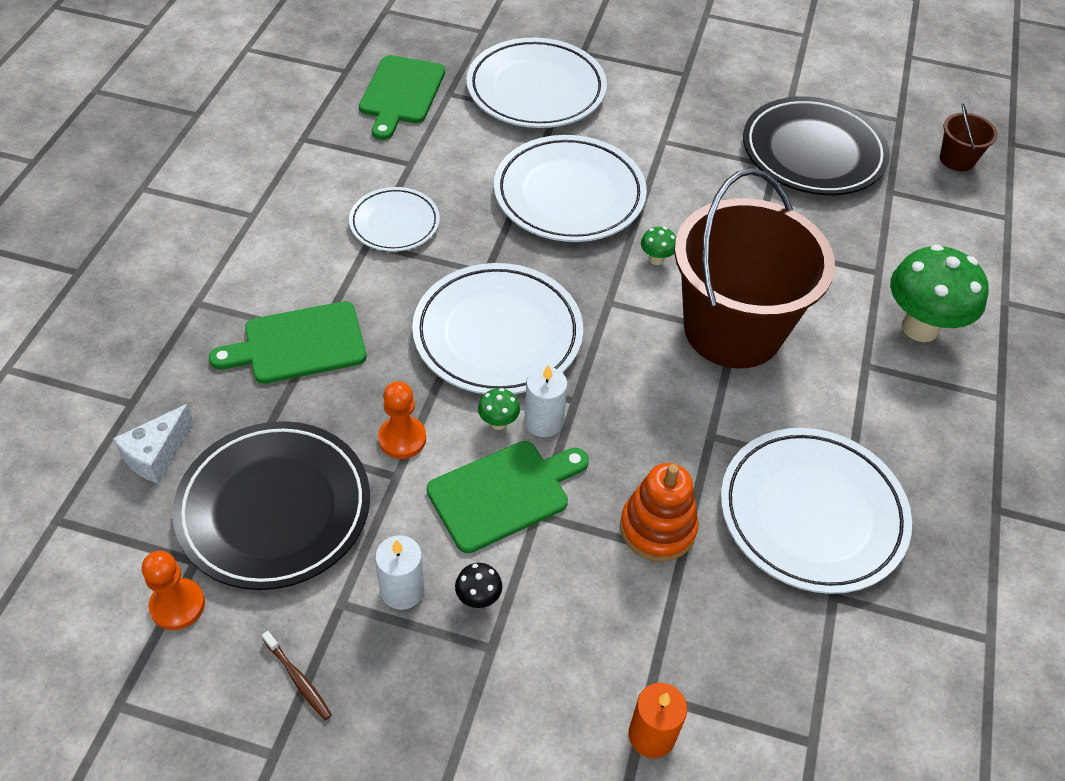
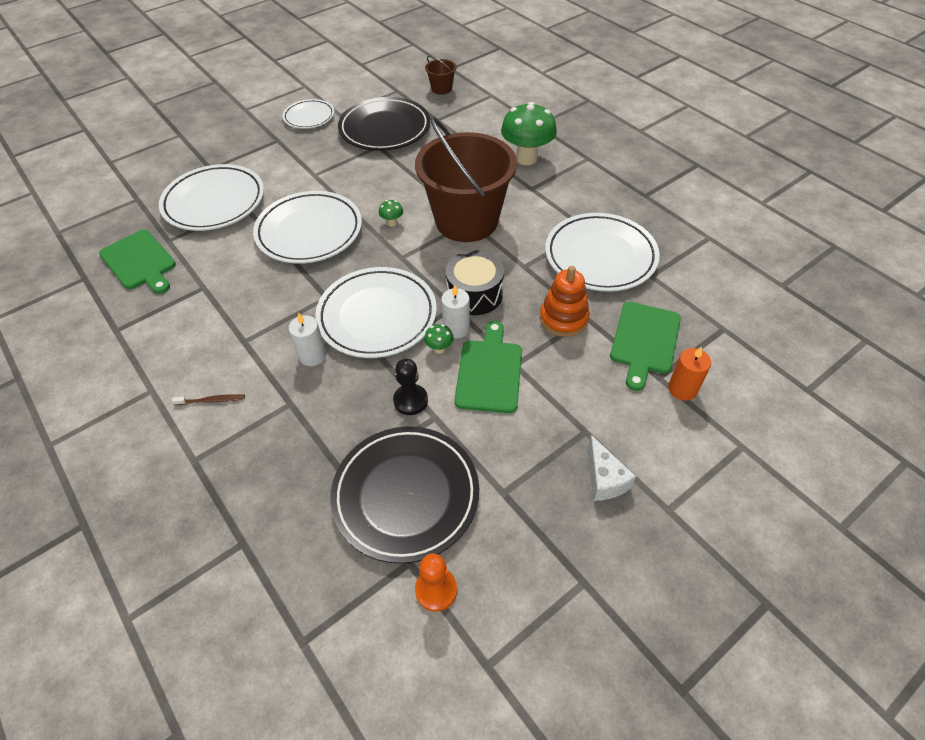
camera: 50 degrees left, 0 degrees up
(157, 455) = (303, 547): white cheese -> white cheese (604, 479)
(298, 344) = (288, 418): green cutting board -> green cutting board (644, 341)
(298, 679) = (541, 542): brown toothbrush -> brown toothbrush (212, 400)
(394, 223) = (242, 320): white plate -> white plate (309, 117)
(402, 439) = (410, 400): orange pawn -> black pawn
(402, 590) = (517, 455): white candle -> white candle (312, 355)
(478, 598) = (549, 420): black mushroom -> none
(615, 409) = (474, 294): none -> black drum

